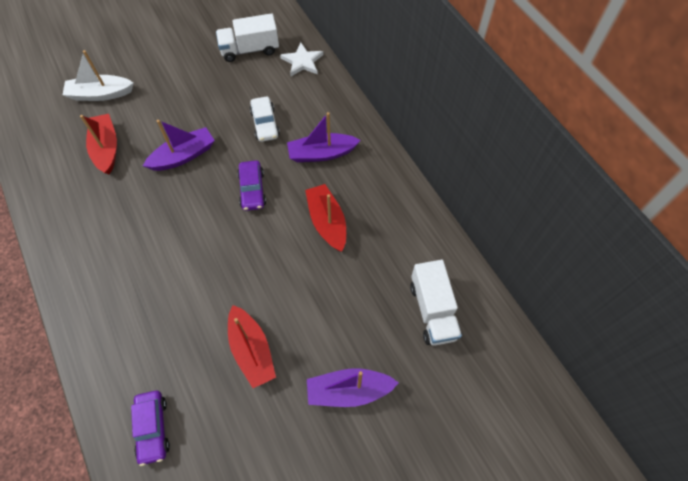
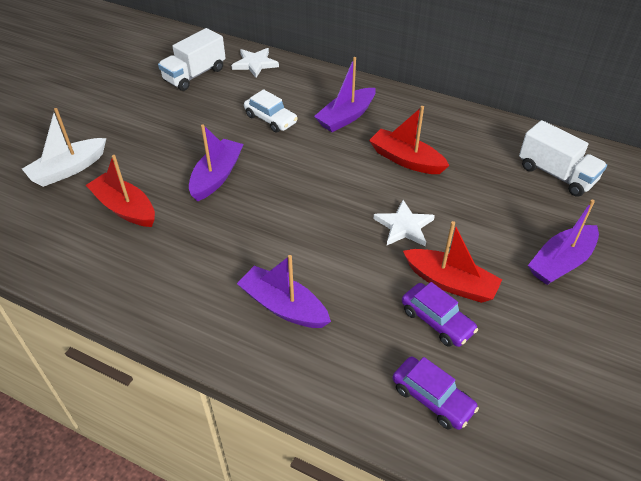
camera: 35 degrees left, 15 degrees down
(130, 292) = (283, 306): none -> purple boat
(252, 190) = (314, 169): purple car -> purple car (437, 321)
(267, 281) = (404, 226): none -> white star

